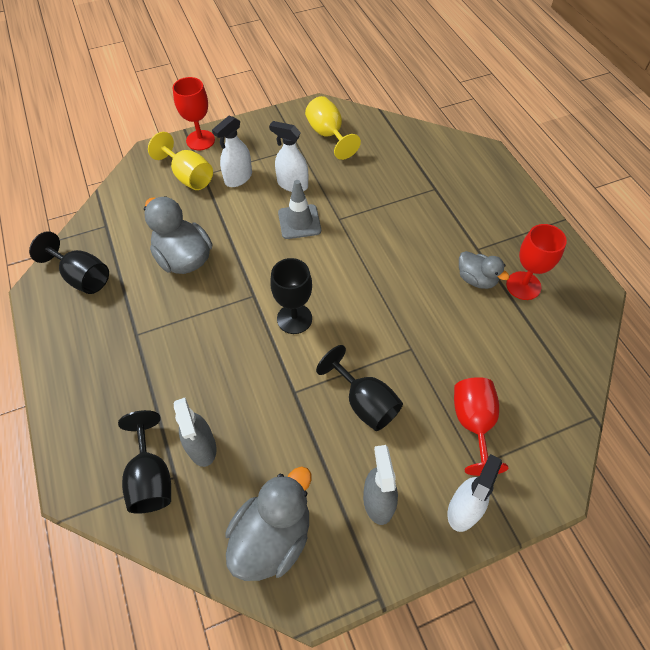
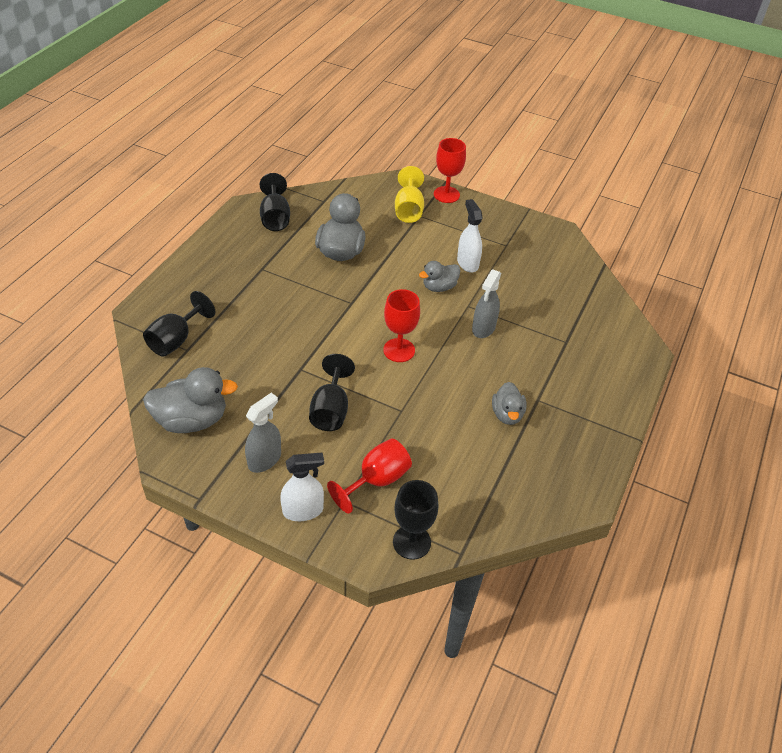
camera: 45 degrees right, 10 degrees down
(202, 447) = (217, 349): grey spray bottle -> grey spray bottle (483, 328)
(238, 178) = (438, 233): white spray bottle -> none
(294, 318) = (356, 334): black goblet -> black goblet (411, 542)
(299, 222) = (439, 287): grey traffic cone -> grey duck
(328, 135) = (539, 252): yellow goblet -> none
(523, 286) = (535, 447): red goblet -> red goblet (399, 350)

